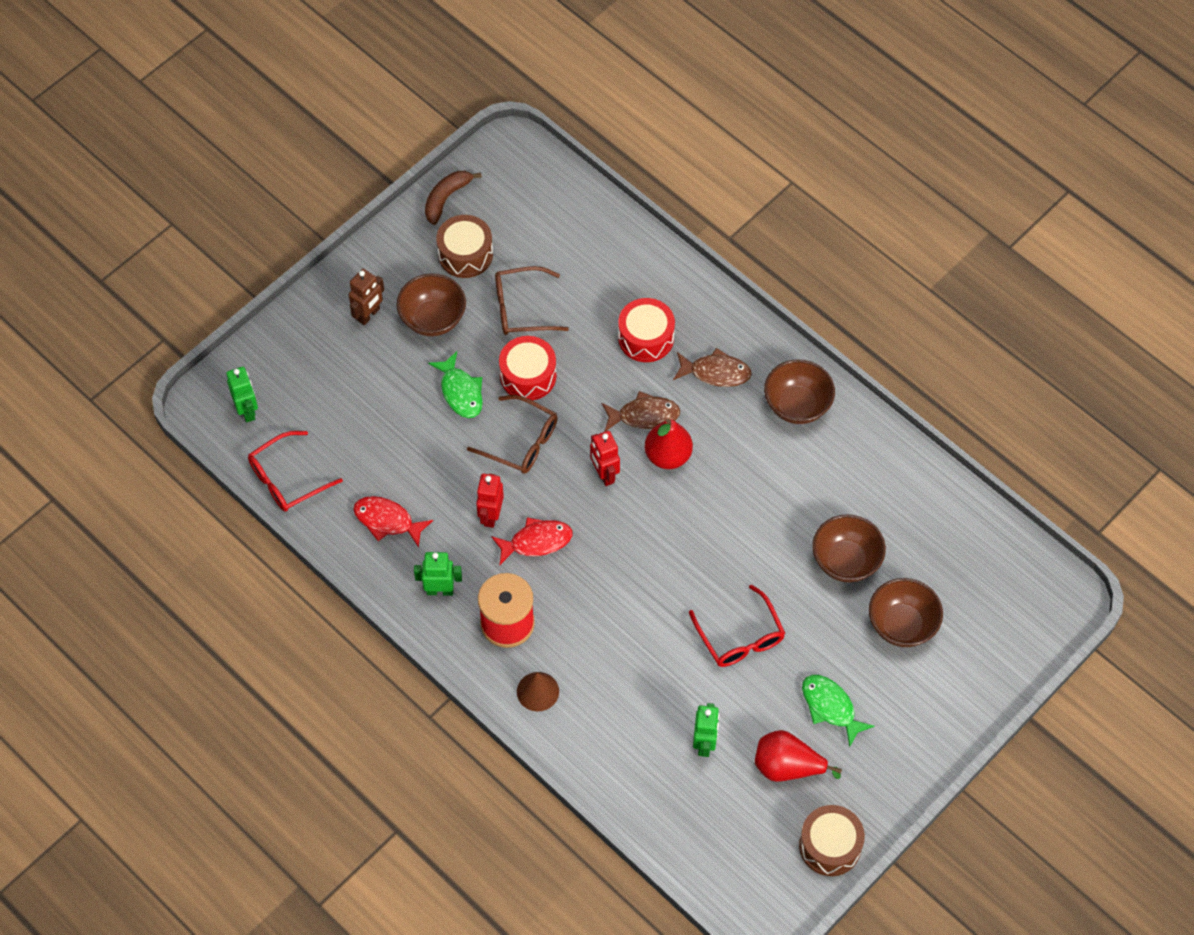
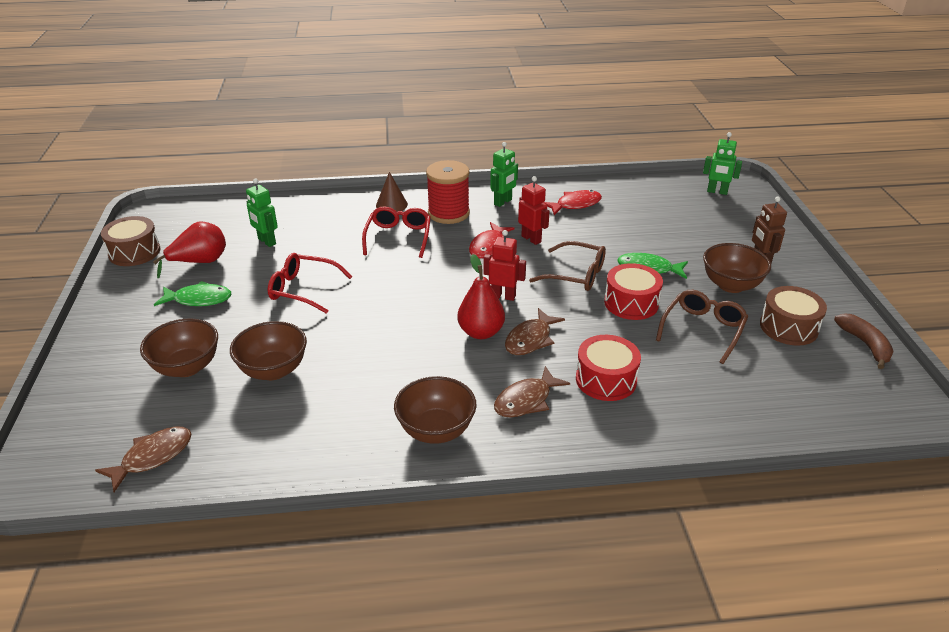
camera: 130 degrees right, 25 degrees down
(288, 479) = (647, 186): red glasses -> red glasses (398, 237)
(521, 441) = (575, 274): brown glasses -> brown glasses turned 135 degrees counterclockwise
(985, 552) = (152, 457): none -> brown fish

